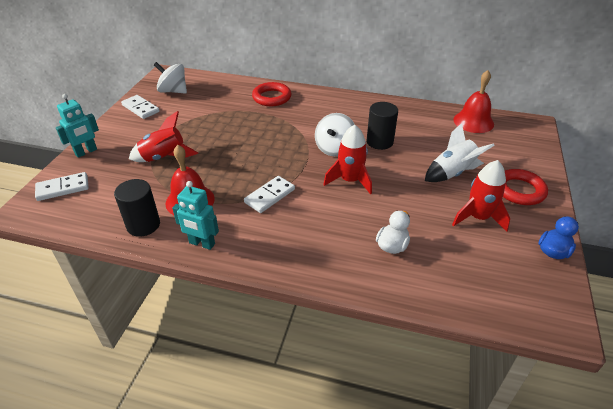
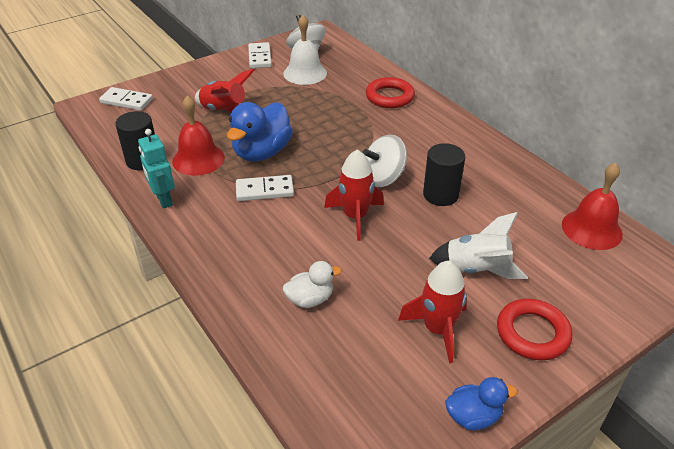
camera: 40 degrees right, 0 degrees up
(86, 152) = (175, 78): turquoise robot -> none
(192, 106) = (305, 73): none -> white bell
(233, 172) = (262, 152): none -> blue duck

